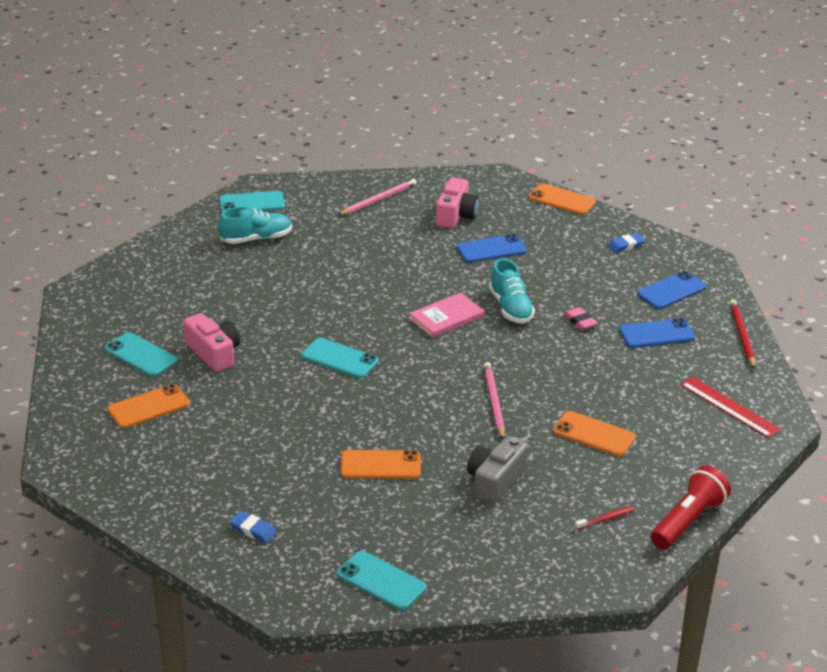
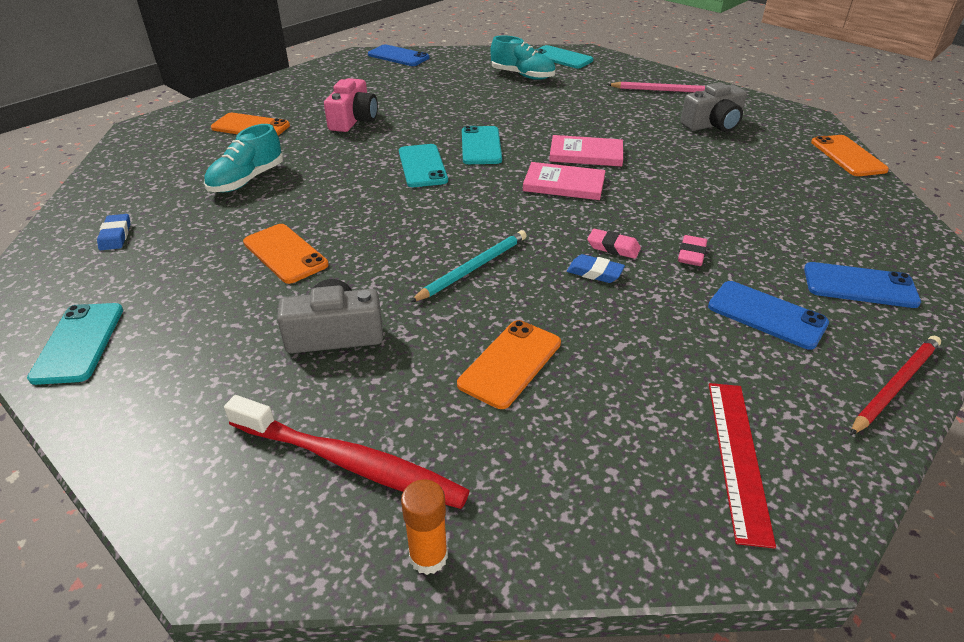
camera: 50 degrees right, 5 degrees up
(141, 355) = (313, 99): turquoise phone -> turquoise phone (481, 146)
(421, 286) = (586, 154): none -> pink book
(456, 215) = (713, 124): pink camera -> grey camera
(491, 249) = (702, 159): blue phone -> blue phone (398, 56)
(494, 402) = (472, 268): pink pencil -> turquoise pencil
(510, 308) = (637, 207): turquoise shoe -> turquoise shoe (247, 180)
(539, 342) = (613, 247): none -> pink eraser
(594, 434) = (510, 363): orange phone -> orange phone turned 45 degrees clockwise
(606, 519) = (350, 462): red toothbrush -> red toothbrush, size x2.44
(626, 246) = (864, 220): blue eraser -> blue eraser (595, 272)
(687, 521) = (428, 556): red flashlight -> orange glue stick

